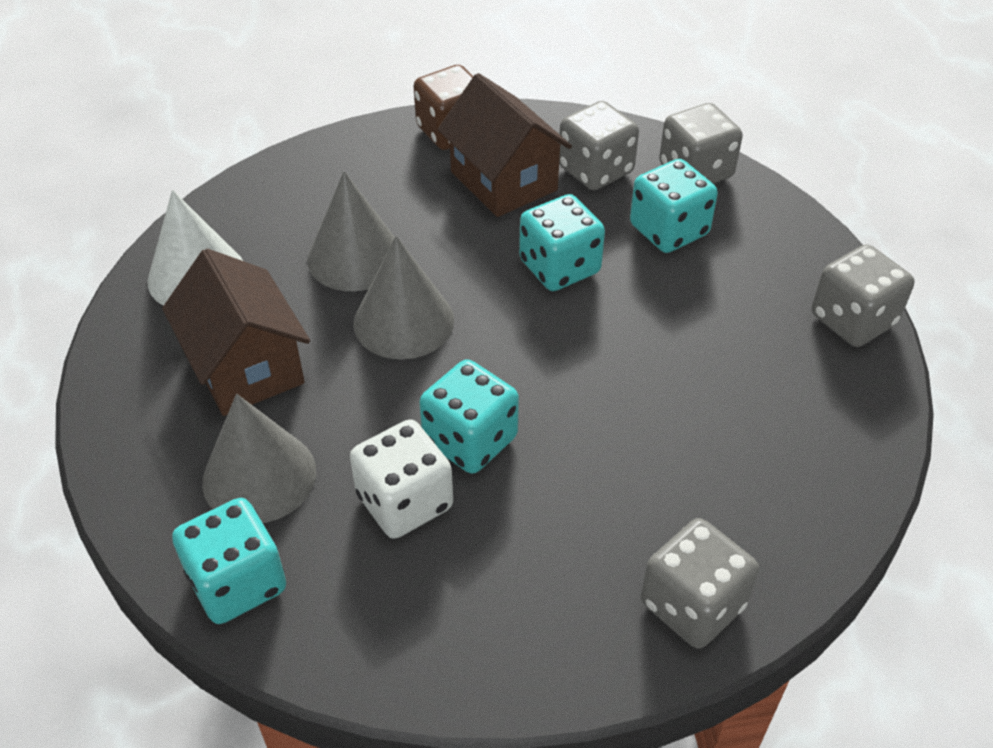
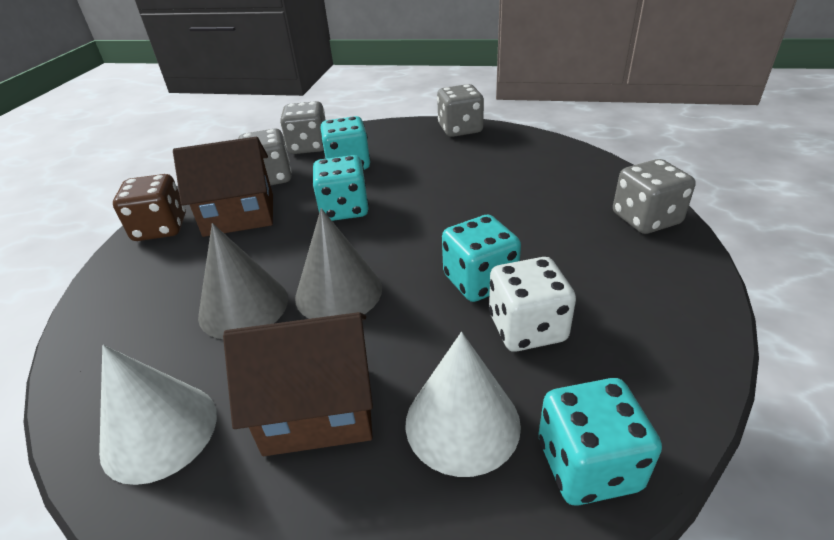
camera: 65 degrees left, 10 degrees down
(259, 476) = (462, 423): grey cone -> white cone

